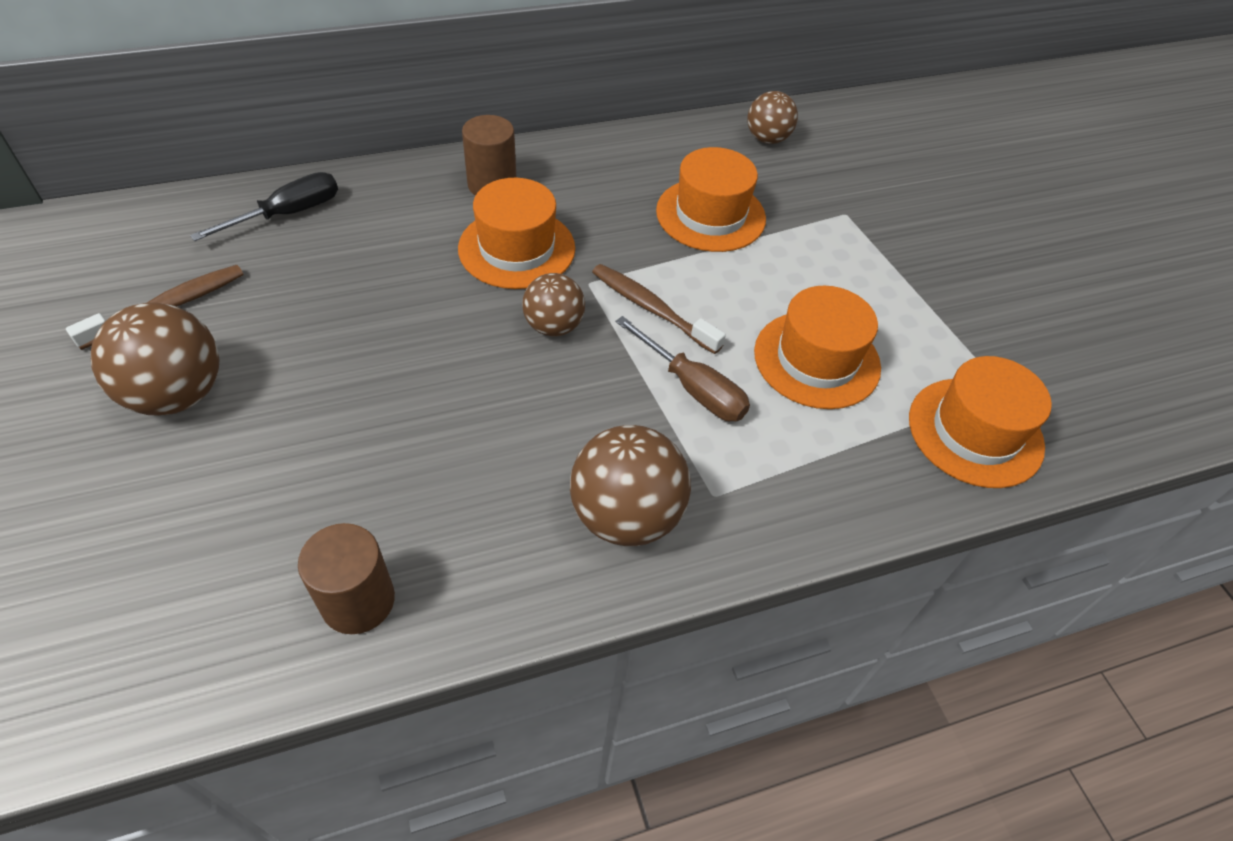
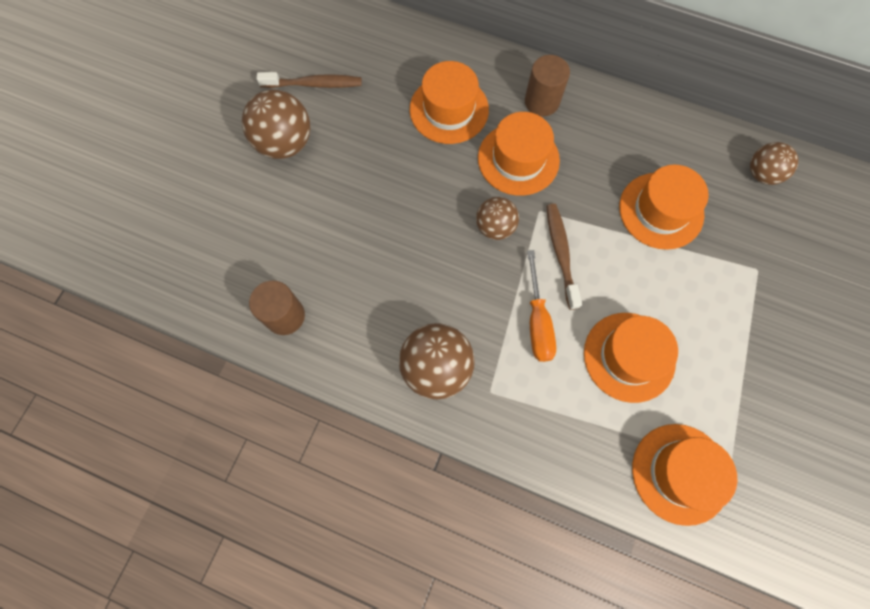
camera: 45 degrees right, 20 degrees up
(288, 214) = (412, 54): black screwdriver -> none
(387, 244) = (449, 109): none -> orange hat
(692, 388) = (537, 321): brown screwdriver -> orange screwdriver

